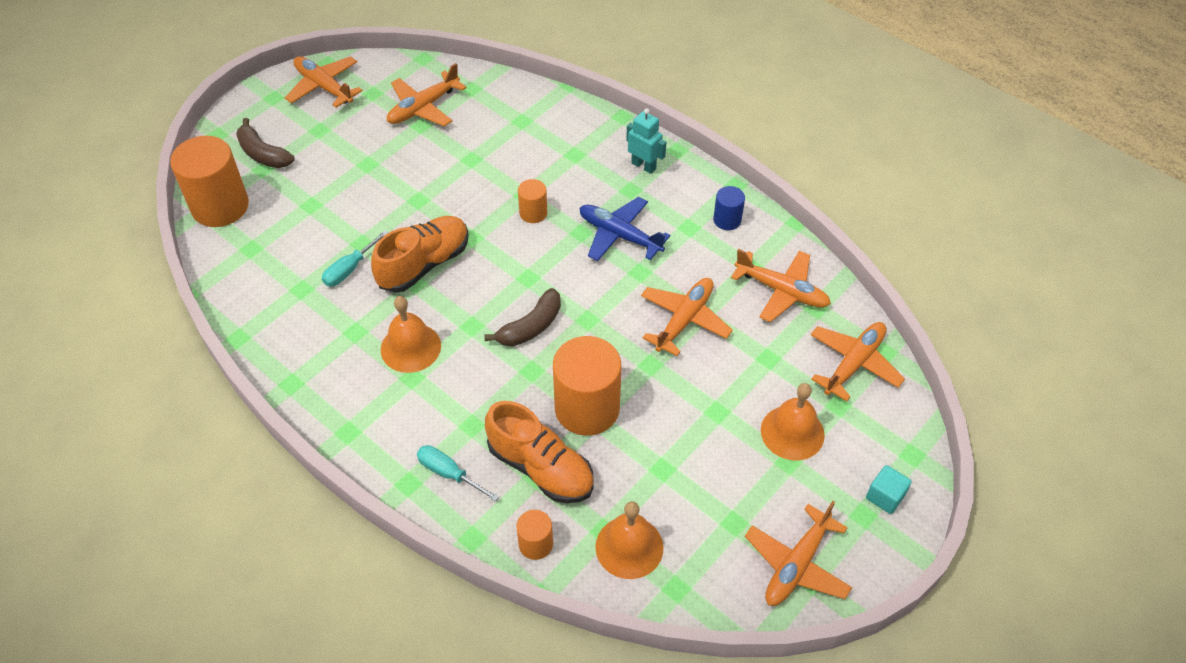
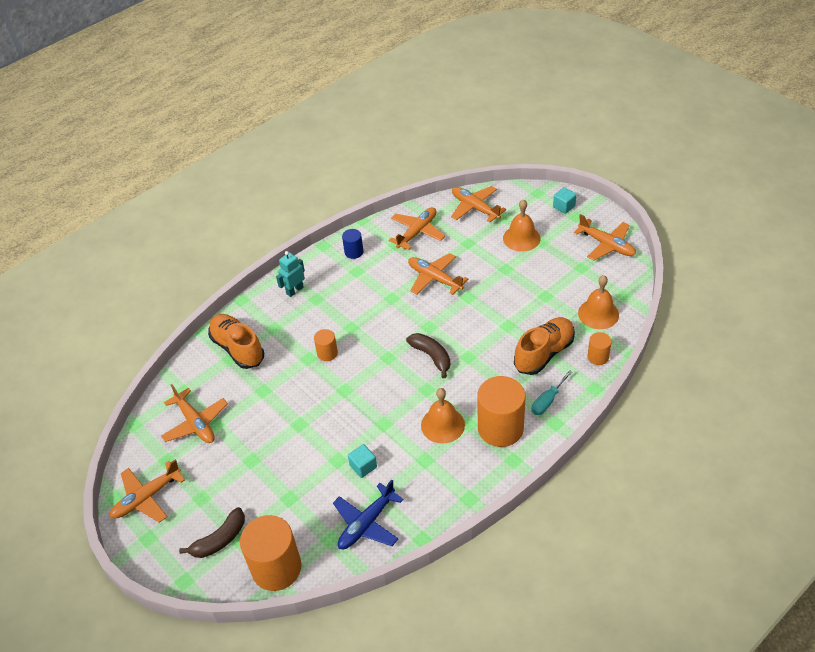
camera: 80 degrees left, 5 degrees down
(350, 269) = (363, 466): turquoise screwdriver -> turquoise cube
(424, 264) = (366, 418): orange shoe -> orange shoe (238, 348)
(587, 408) = (500, 329): orange cylinder -> orange cylinder (500, 428)
(619, 235) = (357, 307): blue plane -> blue plane (366, 524)

